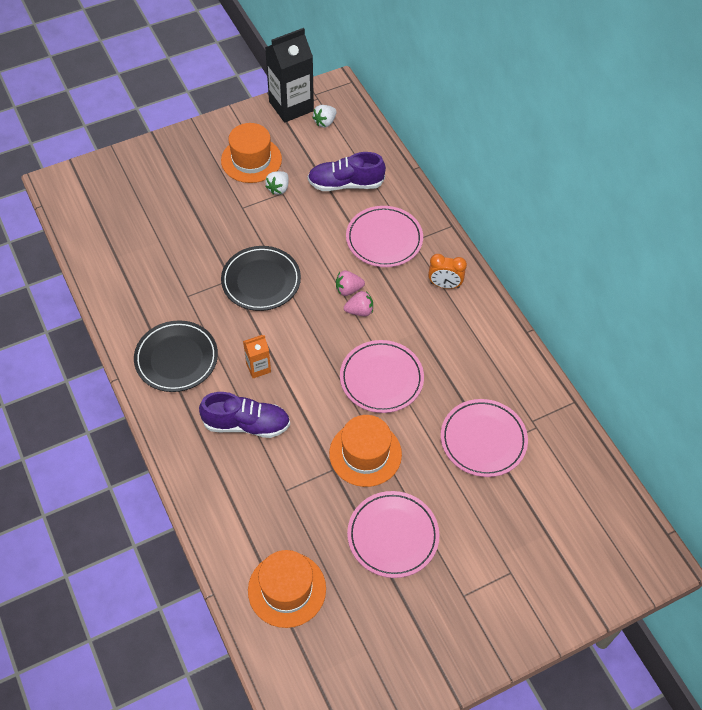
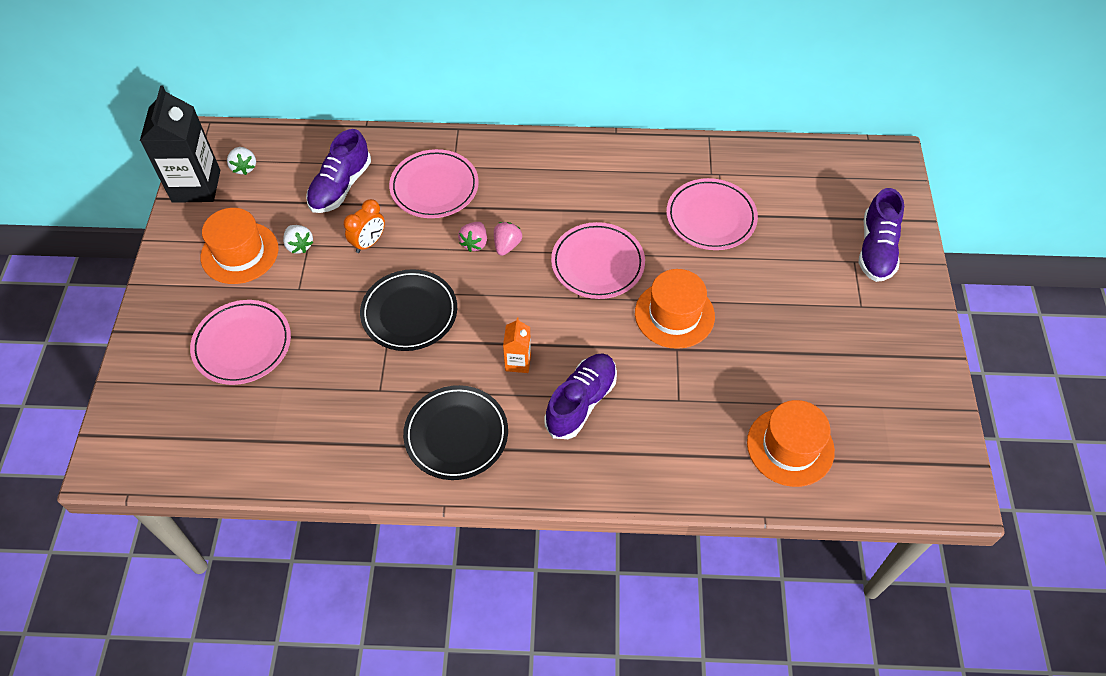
camera: 60 degrees left, 0 degrees up
(393, 536) = (775, 332): pink plate -> pink plate (242, 345)
(444, 285) = (523, 166): orange clock -> orange clock (369, 243)
(536, 586) = (876, 249): none -> purple shoe

